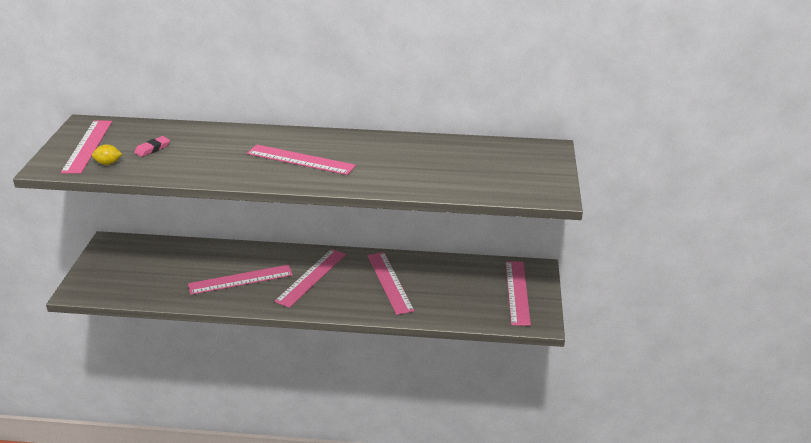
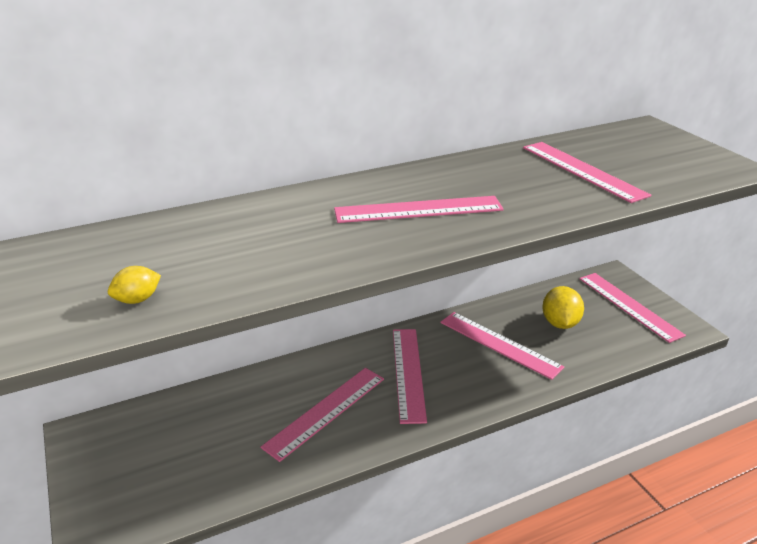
camera: 30 degrees left, 0 degrees up
(88, 146) = (66, 284): pink ruler -> pink ruler (582, 170)
(152, 149) = (186, 256): pink eraser -> none
(449, 285) = (560, 323): none -> yellow lemon

